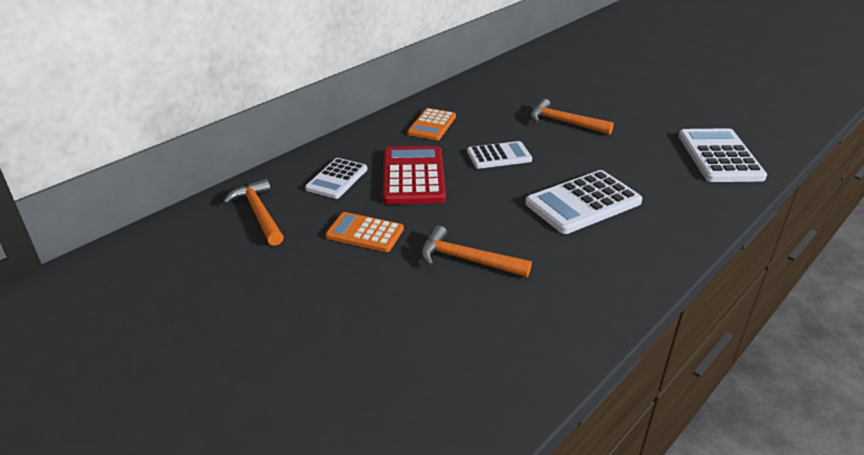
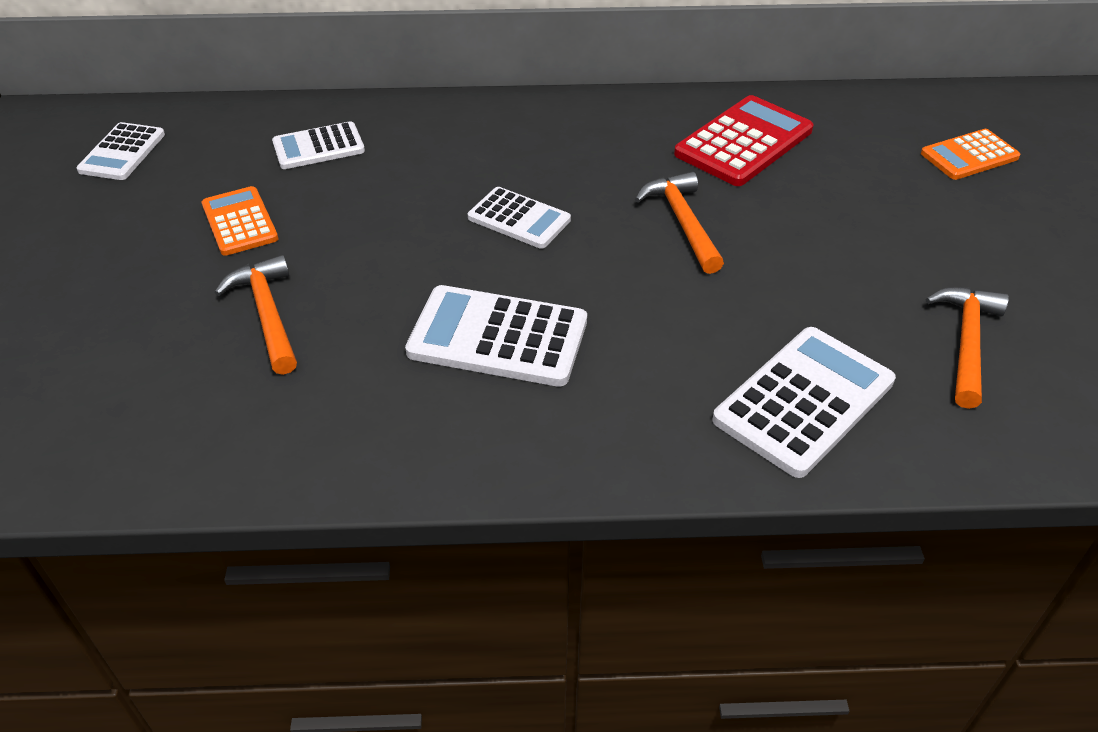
camera: 45 degrees right, 10 degrees up
(215, 243) = (122, 152): none -> white calculator
(259, 213) = (199, 144): orange hammer -> orange hammer (966, 343)
(413, 176) = (390, 188): red calculator -> red calculator (744, 142)
(432, 125) = (520, 136): orange calculator -> orange calculator (969, 155)

